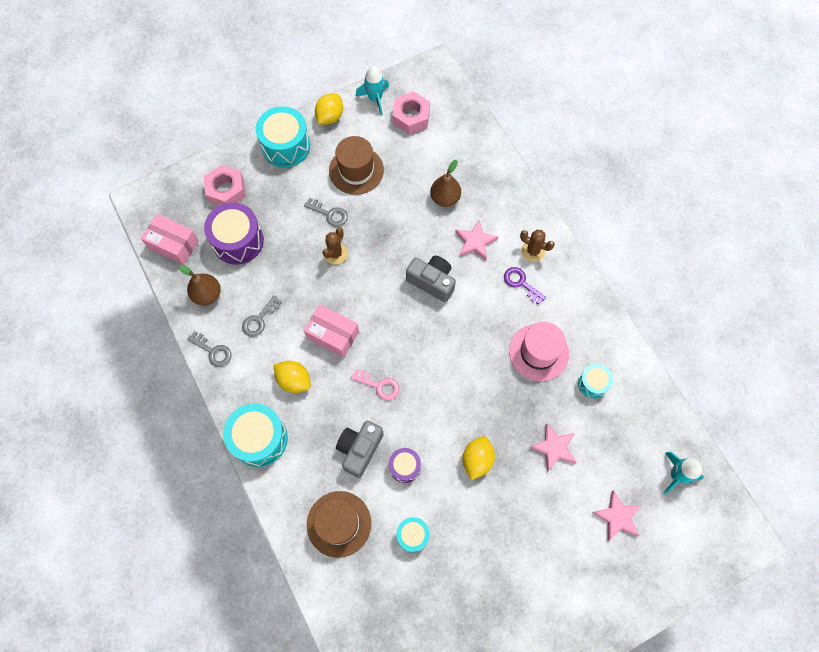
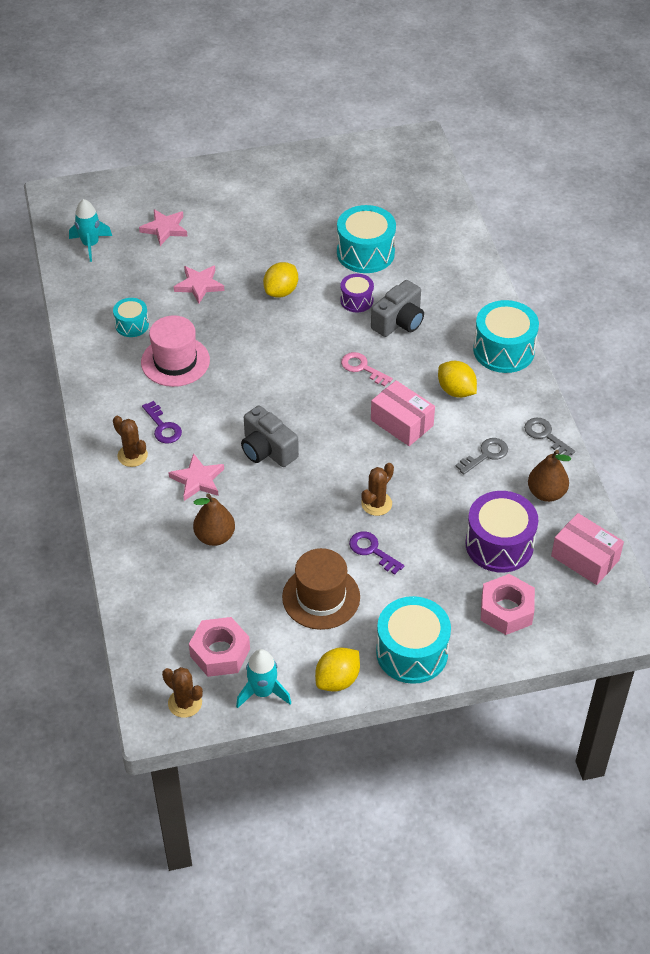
camera: 165 degrees left, 20 degrees down
(329, 214) = (372, 551): grey key -> purple key
(339, 524) = (435, 274): brown hat -> none
(412, 535) = (365, 253): turquoise drum -> turquoise drum, size x1.80
(421, 81) = (185, 703): none -> brown cactus

